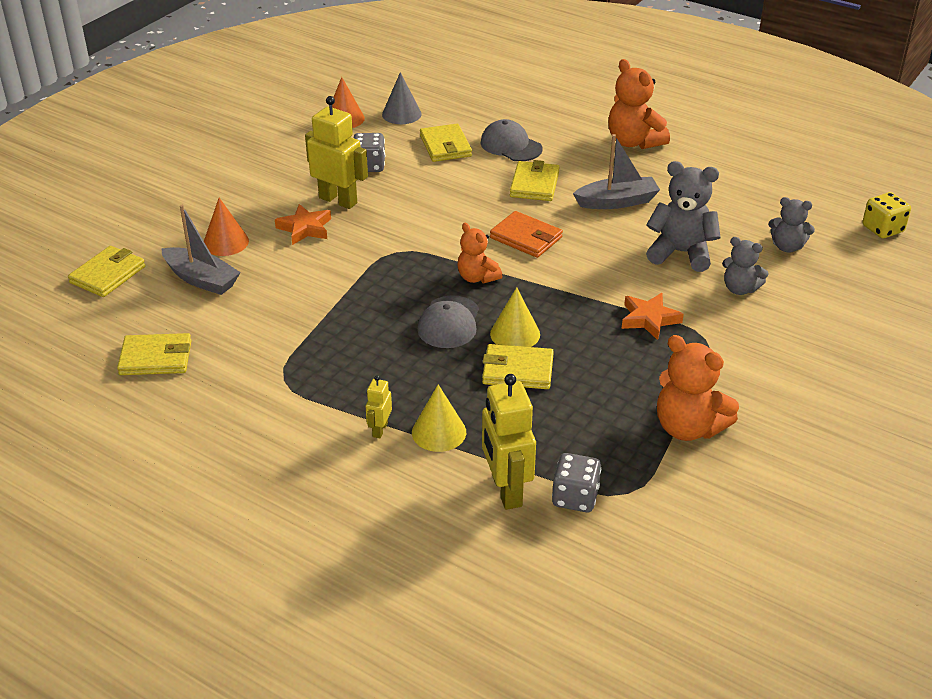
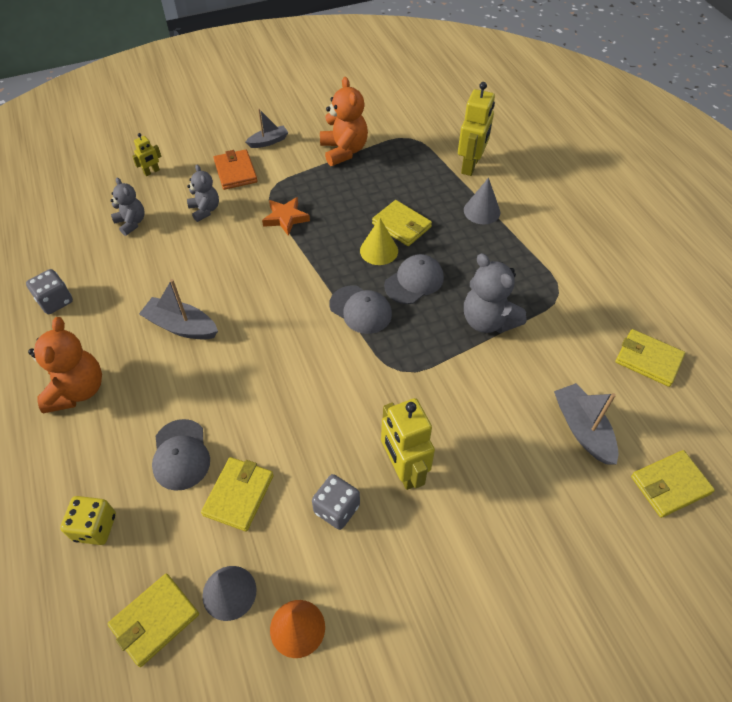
camera: 145 degrees left, 15 degrees up
(225, 242) = (541, 469): orange cone -> none
(305, 228) = (458, 445): orange star -> none
(379, 430) = (516, 229): yellow robot -> yellow robot (152, 172)
(439, 432) = (482, 211): yellow cone -> grey cone
(477, 277) = (360, 310): orange teddy bear -> grey cap
(526, 238) = (288, 328): orange wallet -> orange wallet (236, 172)
(534, 184) = (218, 385): yellow wallet -> yellow wallet (155, 620)
(575, 497) = (438, 147): grey dice -> grey dice (55, 301)
(681, 253) = (202, 255): grey teddy bear -> grey teddy bear (488, 320)
(792, 393) = (268, 141): none -> grey boat
(882, 229) = (55, 204): yellow dice -> yellow dice (95, 527)

